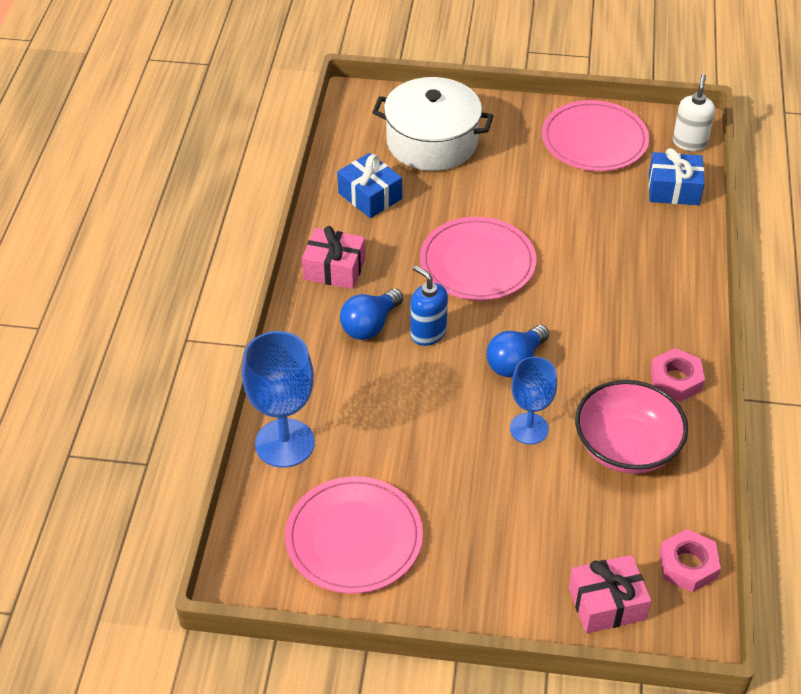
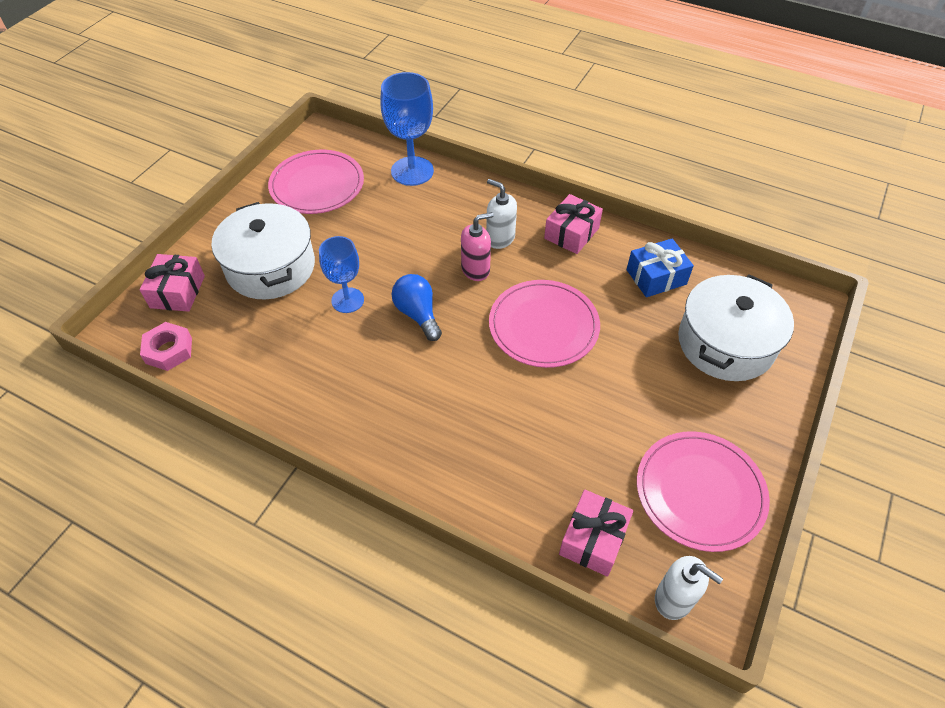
camera: 110 degrees right, 5 degrees up
(370, 325) = (500, 238): blue light bulb -> white soap dispenser
(428, 333) = (476, 270): blue soap dispenser -> pink soap dispenser
(519, 524) = (270, 267): none -> white pot
(626, 447) = (292, 355): pink bowl -> none
(673, 189) = (593, 539): blue gift -> pink gift
(676, 380) = (338, 420): pink nut -> none

